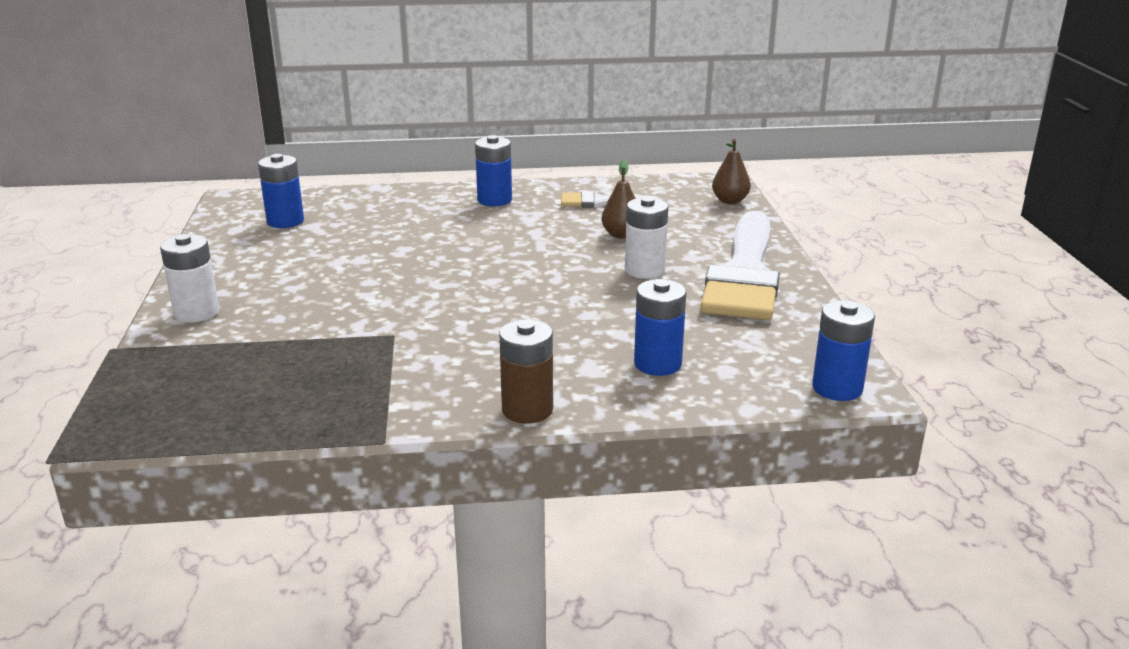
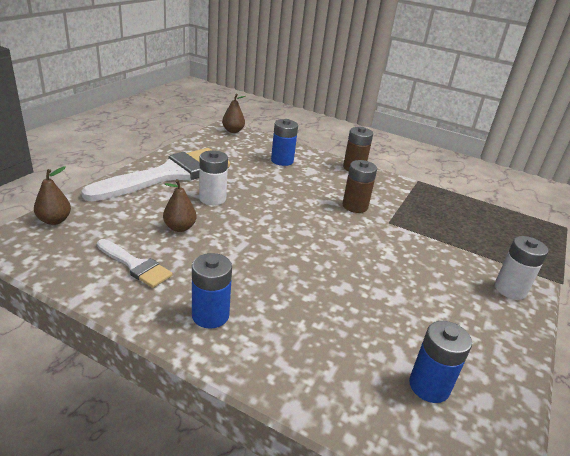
camera: 150 degrees left, 5 degrees up
(460, 336) = (355, 206): none -> brown battery
(837, 388) = (233, 131): blue battery -> brown pear

